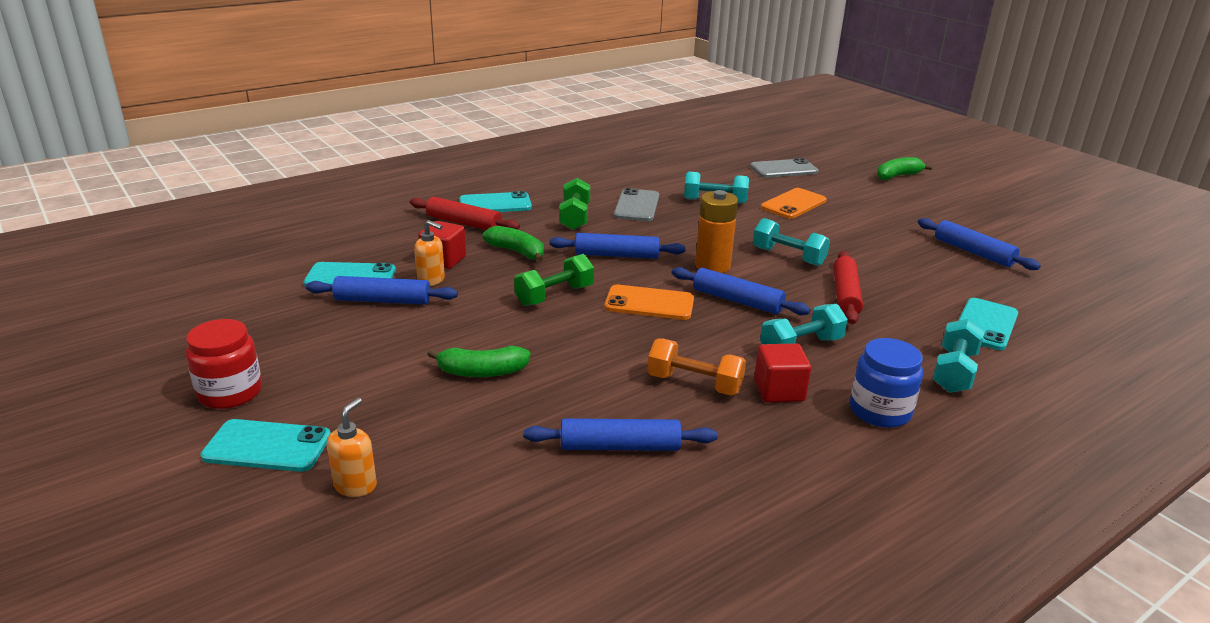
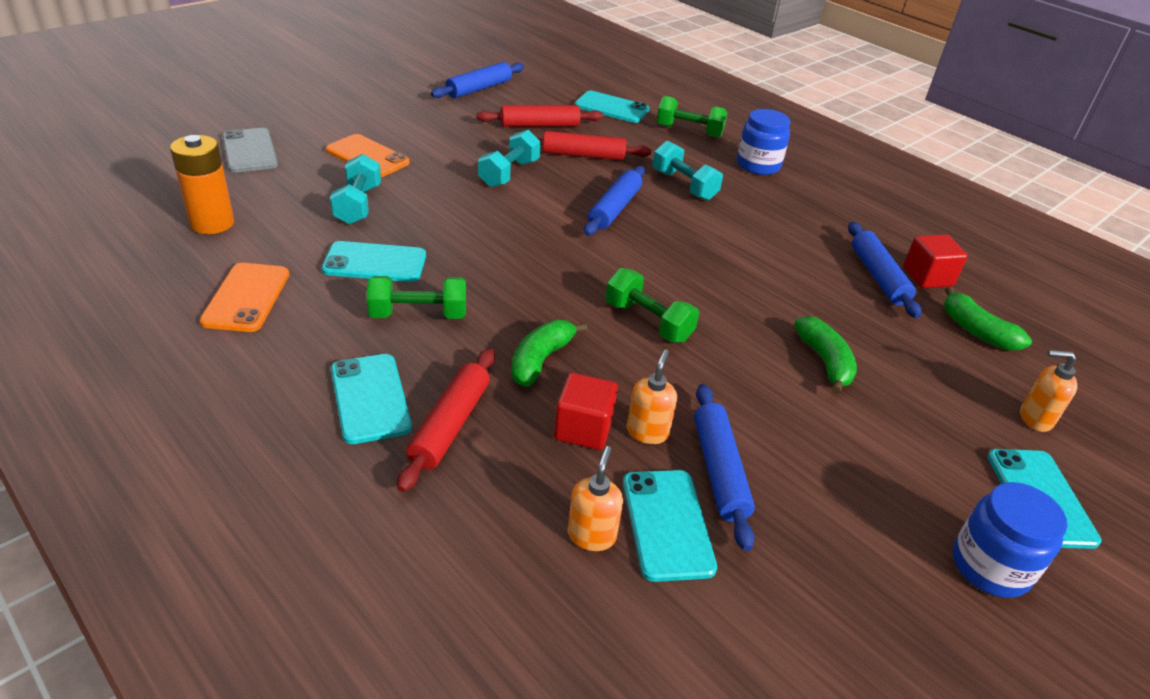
camera: 100 degrees left, 10 degrees up
(230, 393) = (990, 566): red jar -> blue jar
(357, 255) = (591, 535): none -> orange soap dispenser
(616, 255) = (531, 279): blue rolling pin -> none
(636, 206) = (375, 263): grey phone -> turquoise phone
(649, 303) = (640, 258): orange phone -> orange phone (246, 297)
(694, 384) = (770, 239): orange dumbbell -> none
(712, 266) = (542, 217): orange battery -> orange battery (212, 223)
(779, 390) = (756, 201): red cube -> red cube (927, 277)
(898, 176) = (284, 90): green banana -> green banana (976, 331)
(904, 278) = (540, 125): none -> red rolling pin
(954, 372) = (689, 131): turquoise dumbbell -> green dumbbell

